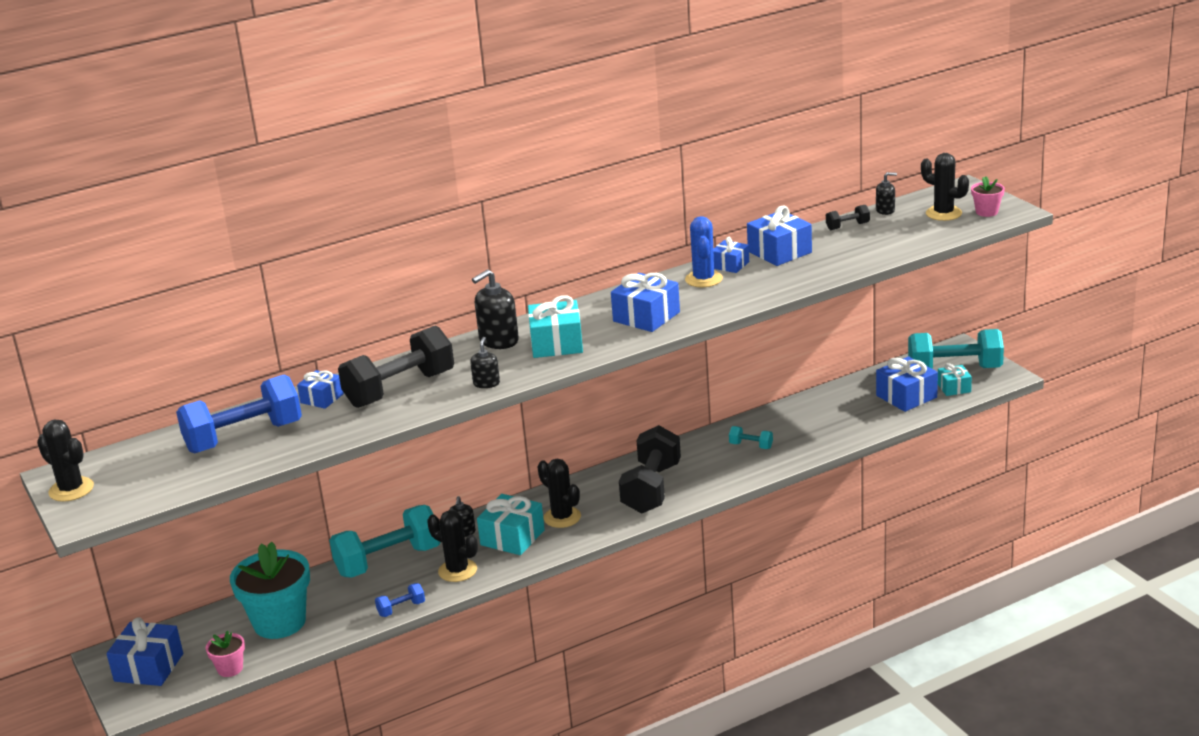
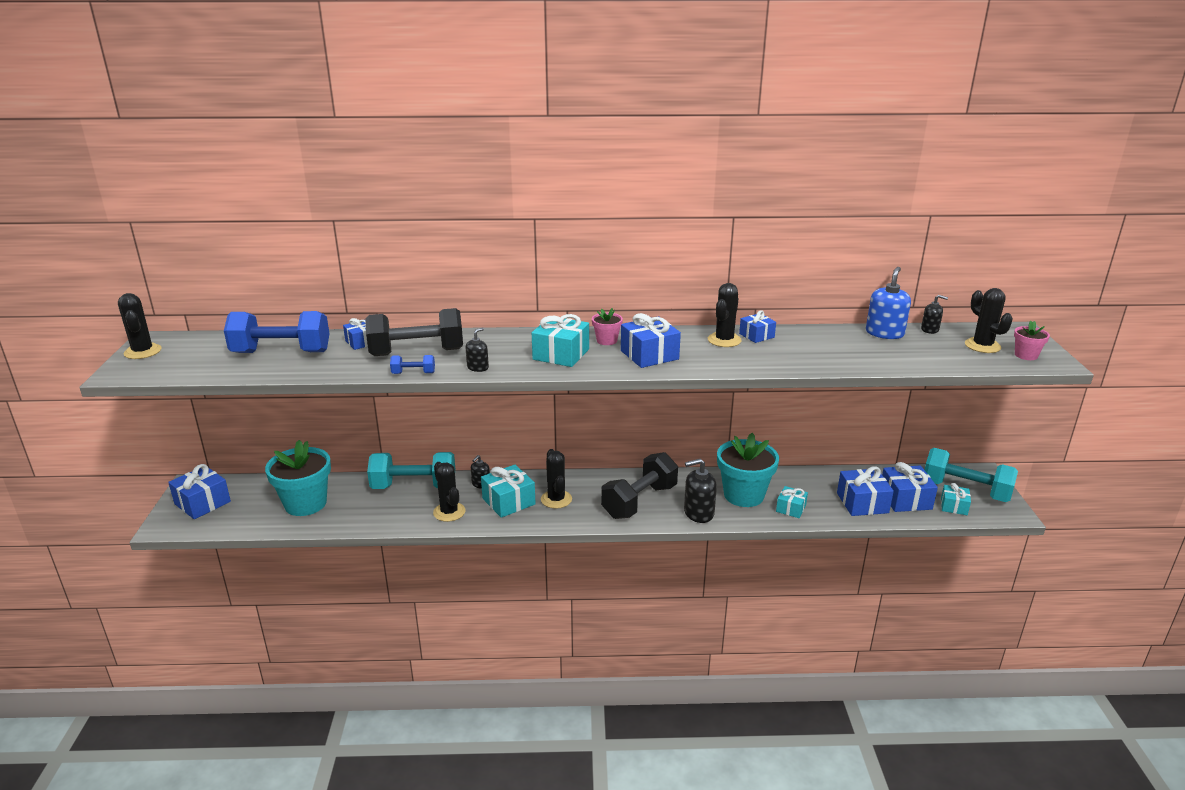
camera: 25 degrees right, 0 degrees up
(230, 668) = (243, 525): pink flower pot -> pink flower pot (607, 340)
(401, 609) = (386, 526): blue dumbbell -> blue dumbbell (413, 373)
(498, 341) = (524, 339): black soap dispenser -> black soap dispenser (698, 513)
(703, 279) = (724, 340): blue cactus -> black cactus
(751, 446) = (743, 495): turquoise dumbbell -> turquoise flower pot
(779, 252) = (807, 337): blue gift -> blue gift (862, 503)
(806, 442) = (791, 508): none -> turquoise gift
(847, 226) = (884, 333): black dumbbell -> blue soap dispenser

